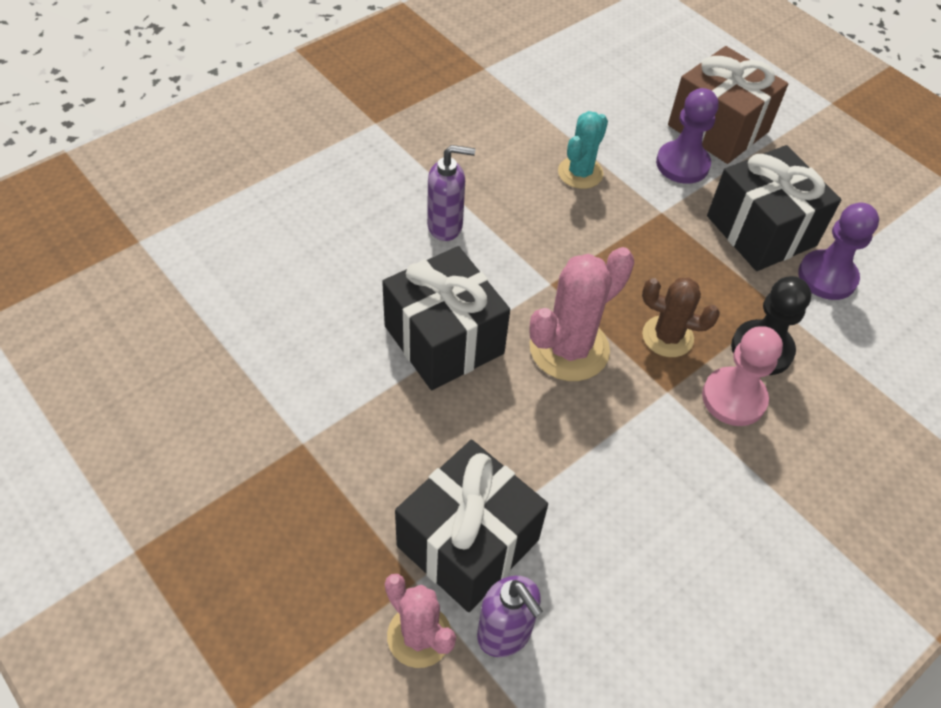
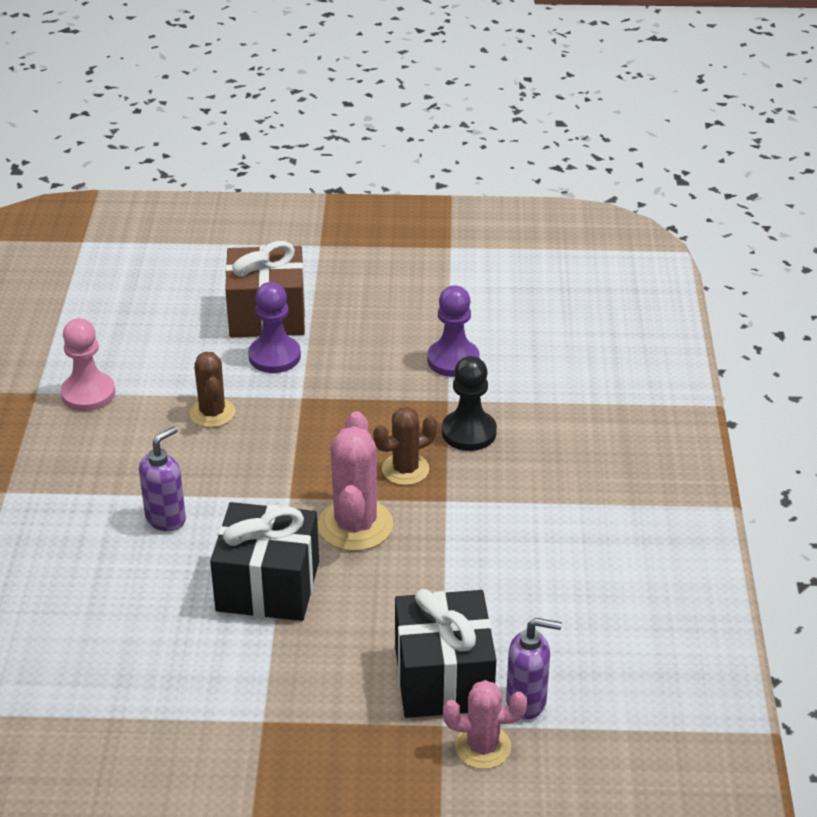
camera: 45 degrees left, 15 degrees down
(580, 173) = (212, 413): turquoise cactus -> brown cactus
(734, 398) = (488, 473): pink pawn -> pink pawn (88, 394)
(761, 231) = (379, 362): black gift -> none

